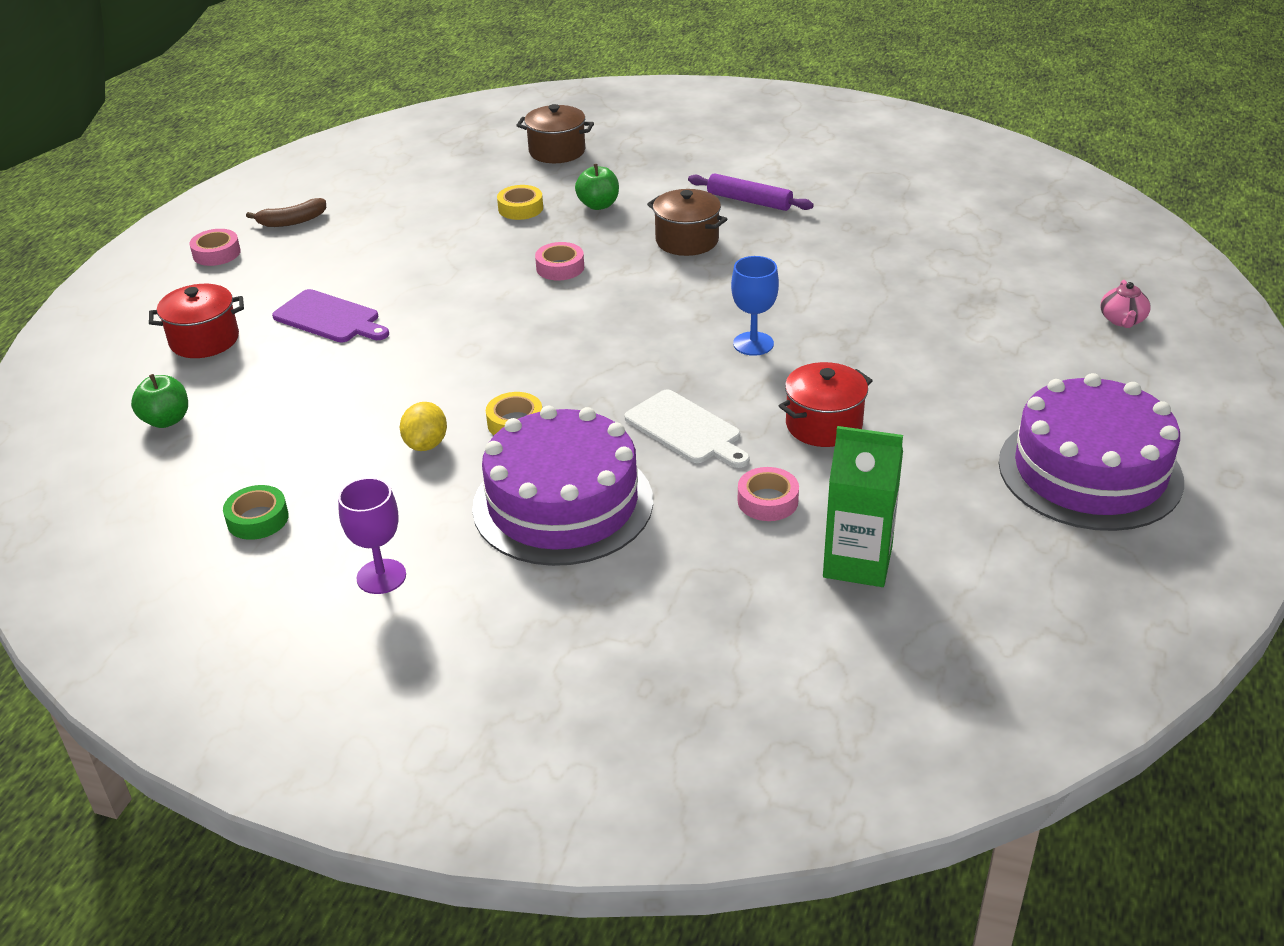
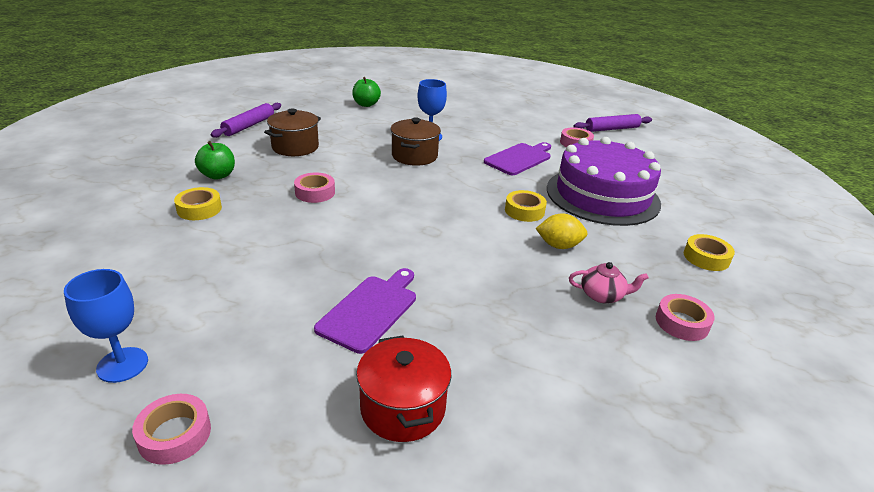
camera: 95 degrees left, 5 degrees down
(166, 420) = (565, 414): green apple -> green apple (366, 104)
(258, 519) = (682, 323): green tape -> pink tape
(292, 221) = (122, 365): brown banana -> blue goblet
(381, 576) = (706, 258): purple goblet -> yellow tape
(557, 151) = (94, 191): brown pot -> brown pot (414, 156)
(686, 429) = (519, 158): white cutting board -> purple cutting board
(823, 425) = (507, 126): red pot -> none
(857, 562) = (612, 129): green carton -> purple rolling pin
(1089, 471) = (530, 85): purple cake -> none
(1122, 320) = (415, 66): pink teapot -> pink teapot (602, 295)

